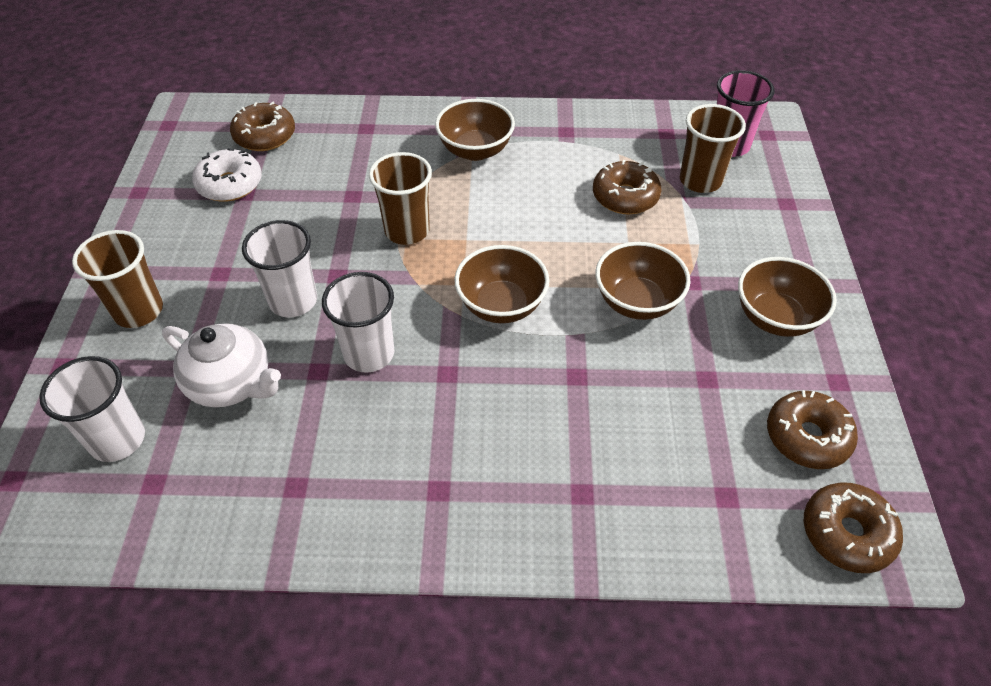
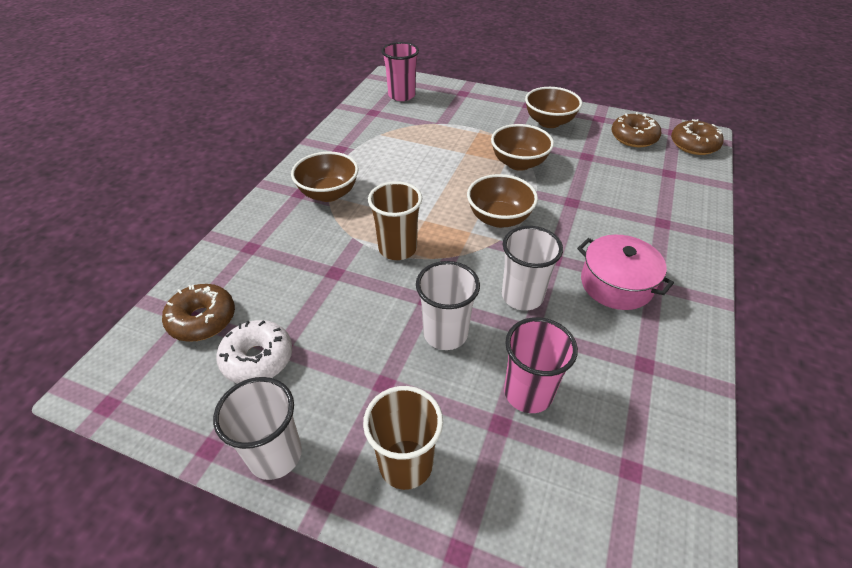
camera: 70 degrees left, 5 degrees down
(117, 439) = (575, 498): white cup -> white cup (275, 455)
(231, 383) = (528, 393): white teapot -> pink cup
(423, 445) = (616, 284): none -> pink pot
(625, 197) = (423, 143): brown donut -> none
(700, 180) = (426, 113): brown cup -> none

